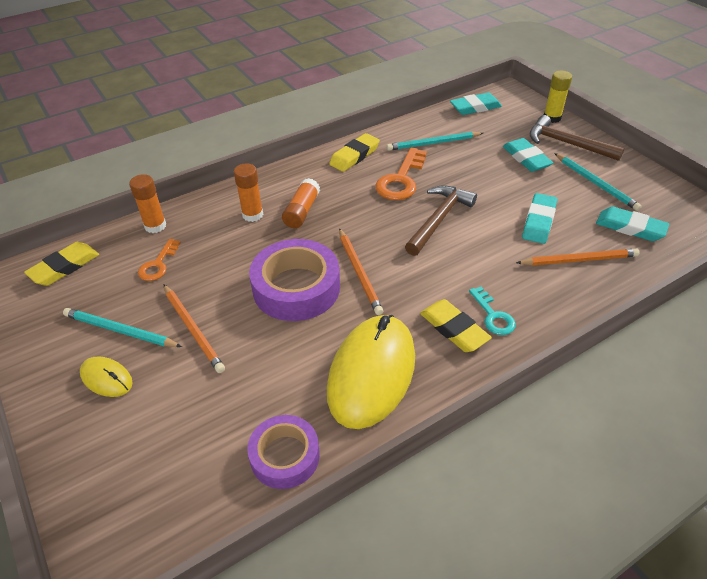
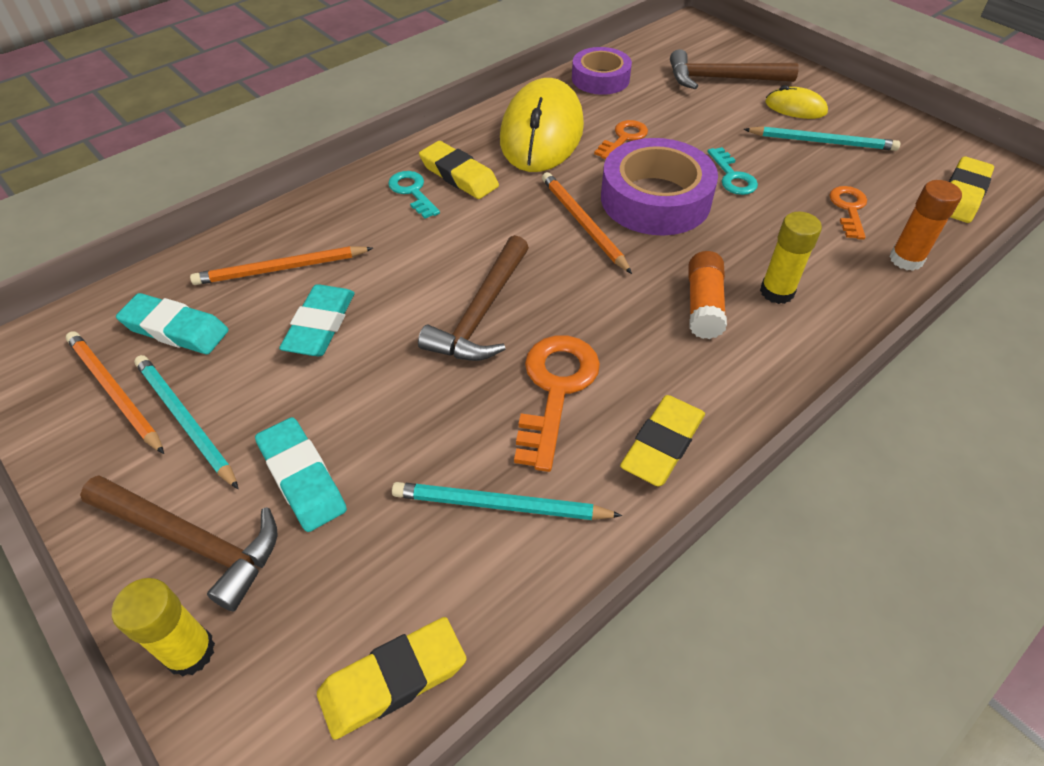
camera: 170 degrees right, 5 degrees up
(147, 436) = (722, 79): none -> brown hammer
(193, 329) = (746, 150): orange pencil -> orange pencil (115, 393)
(223, 302) = (732, 176): none -> turquoise key
(252, 215) = (777, 292): orange glue stick -> yellow glue stick
(295, 356) = (623, 138): none -> orange key
(433, 143) = (501, 505): turquoise pencil -> turquoise pencil turned 150 degrees counterclockwise
(475, 107) = (393, 679): turquoise eraser -> yellow eraser

